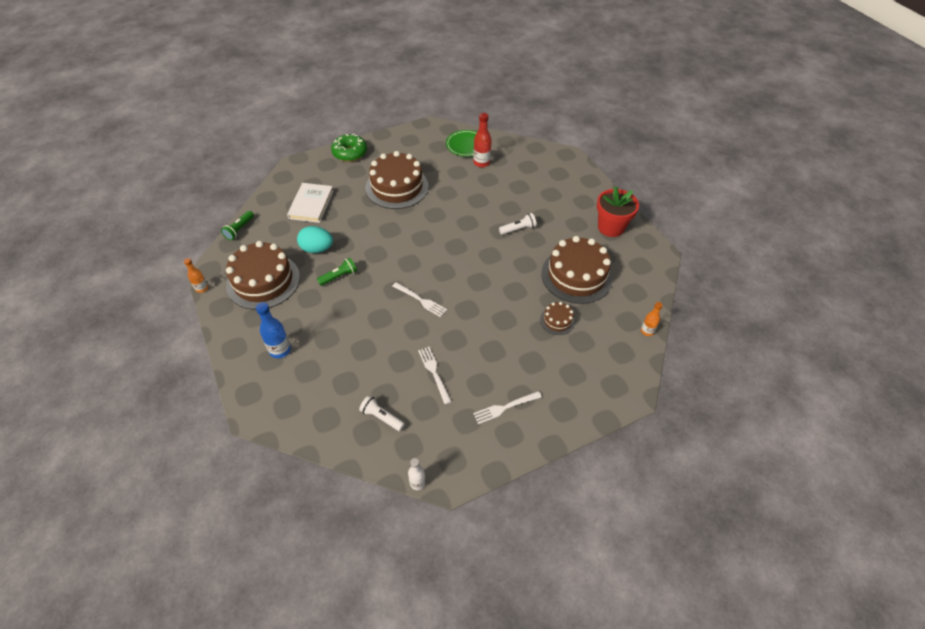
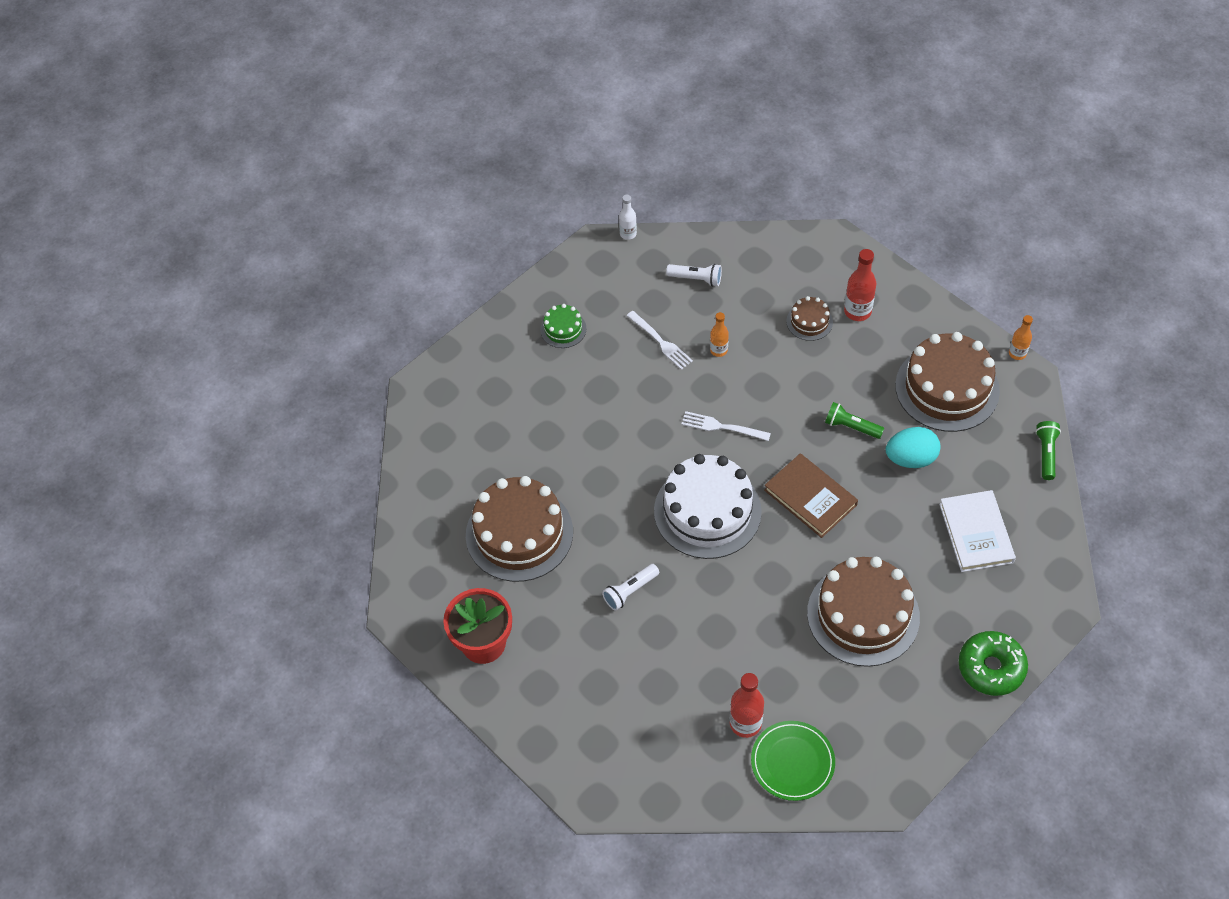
camera: 165 degrees right, 5 degrees up
(280, 350) = (857, 311): blue bottle -> red bottle
(339, 276) = (851, 427): green flashlight -> green flashlight turned 75 degrees clockwise
(389, 246) = (810, 497): none -> brown book
(455, 255) = (707, 511): none -> white cake
(505, 407) = (563, 329): white fork -> green cake
(557, 320) = (530, 454): brown cake -> brown cake (809, 321)
(647, 331) = (408, 476): orange bottle -> orange bottle (718, 350)

